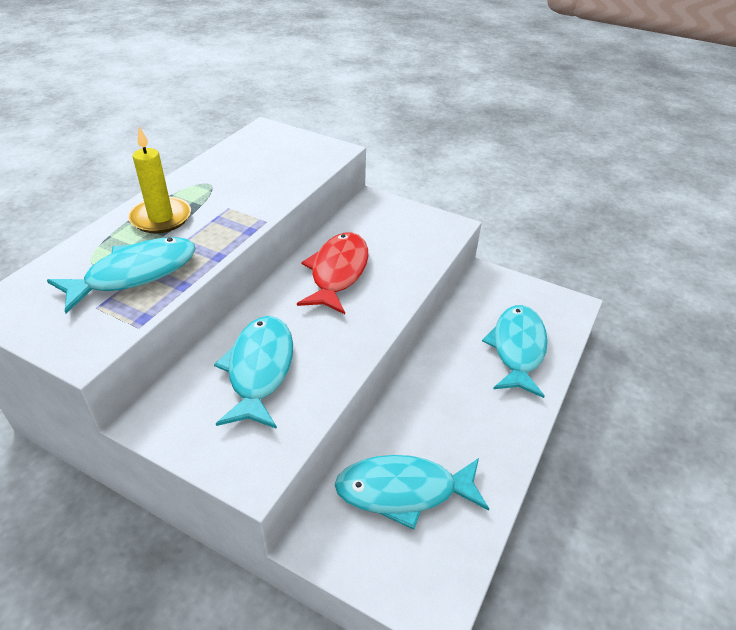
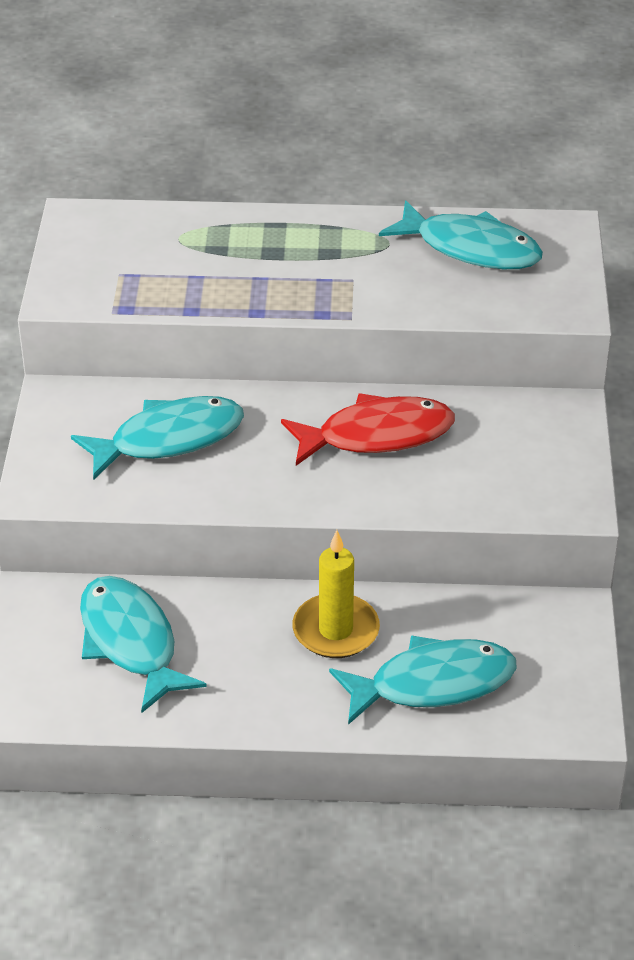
camera: 65 degrees right, 0 degrees up
(135, 274) = (183, 272): turquoise fish -> turquoise fish (471, 248)
(161, 218) = (290, 242): yellow candle -> yellow candle (335, 630)

